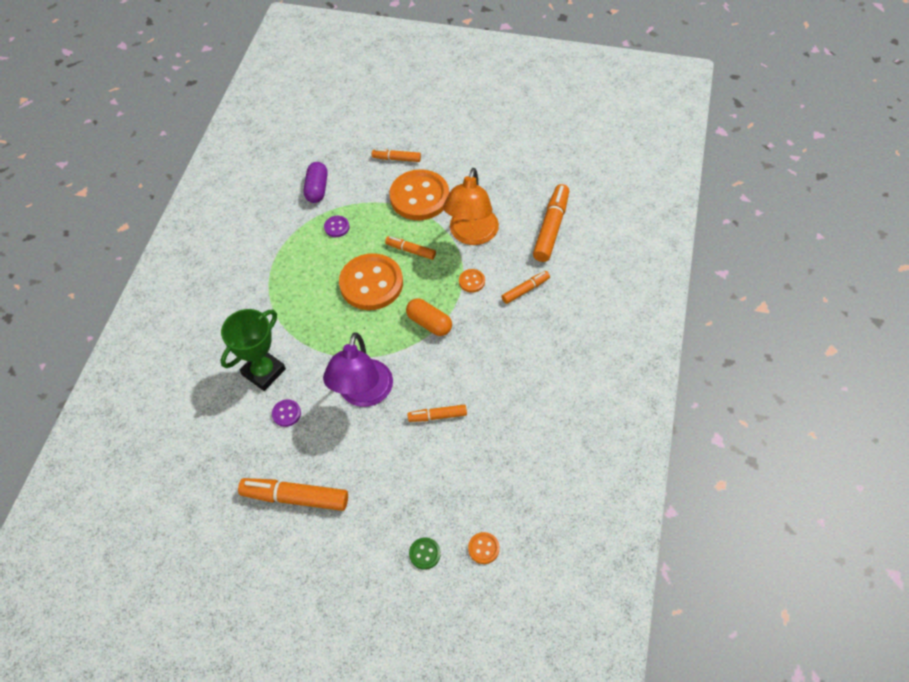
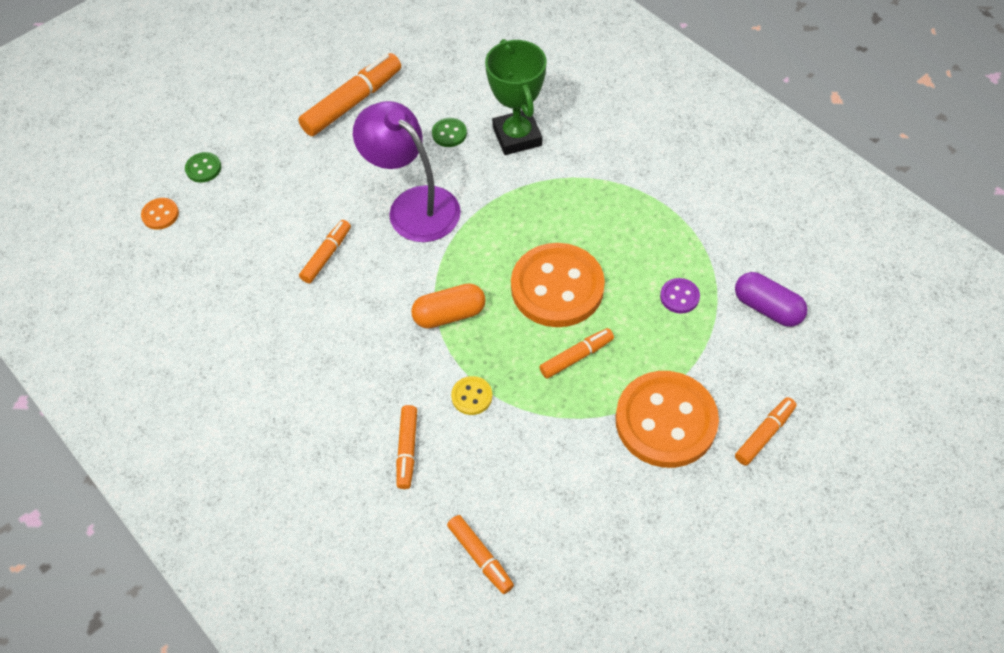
camera: 125 degrees right, 0 degrees up
(286, 413) = (449, 133): purple button -> green button
(471, 235) = (548, 444): orange lamp -> none
(472, 281) = (472, 396): orange button -> yellow button
(551, 228) = (480, 557): orange marker -> orange marker, size x0.57

